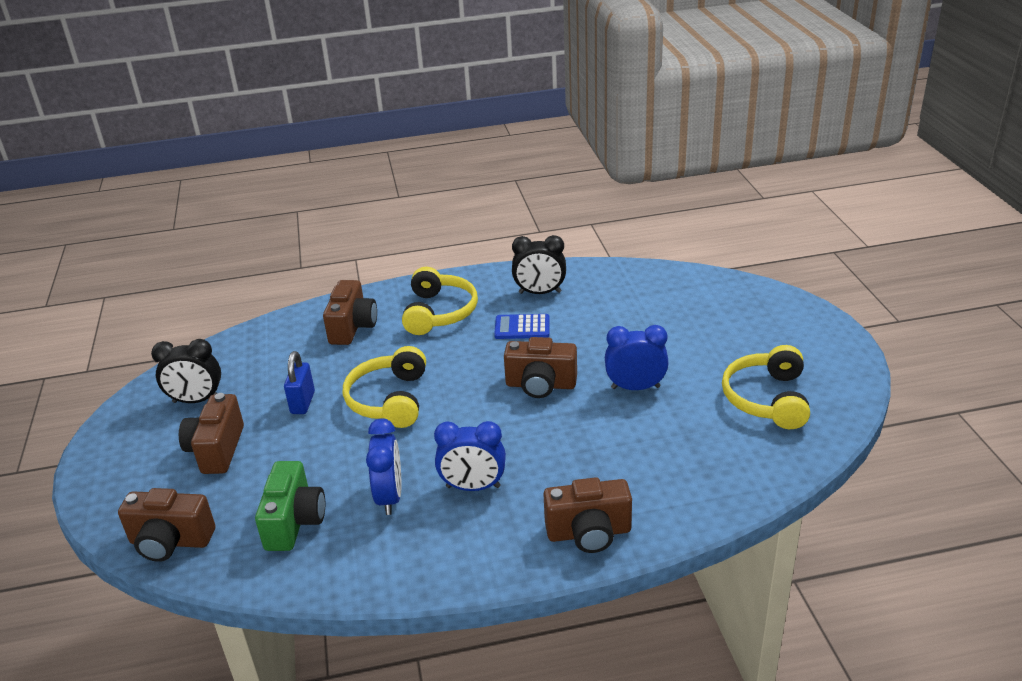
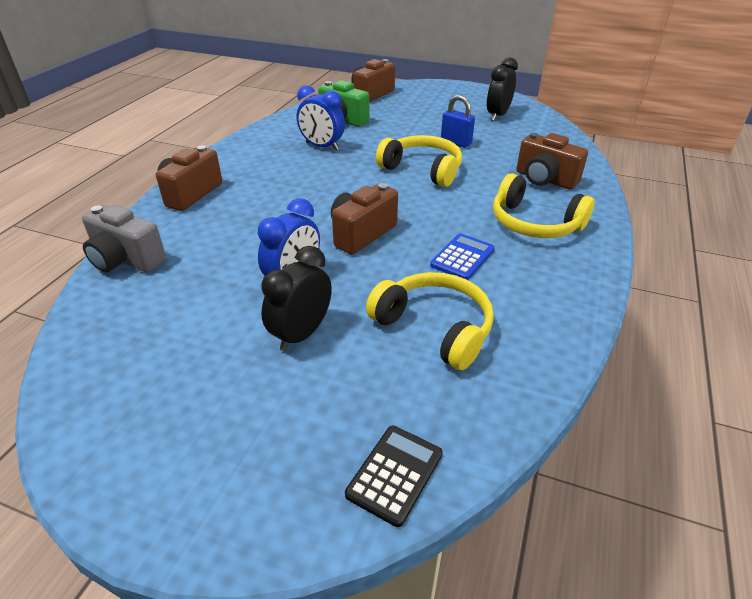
camera: 120 degrees right, 5 degrees up
(217, 450) = (436, 113): brown camera -> none
(473, 487) = (290, 171): blue clock -> none
(540, 292) = (523, 295): black clock -> black clock (301, 334)
(722, 493) = (126, 260): none -> grey camera
(724, 287) = (394, 474): none -> black calculator
(767, 399) = (164, 355): yellow headphones -> yellow headphones (434, 328)

